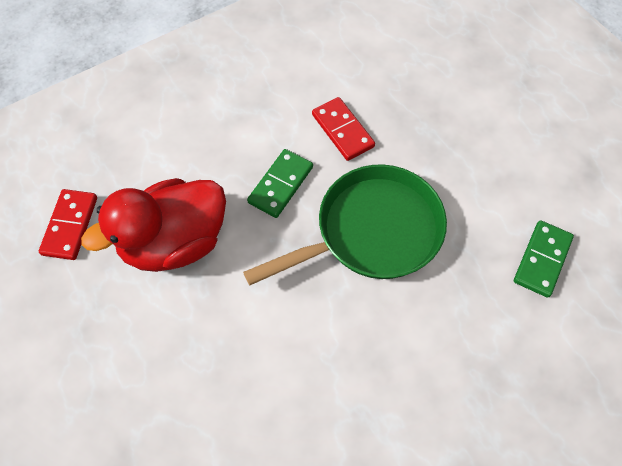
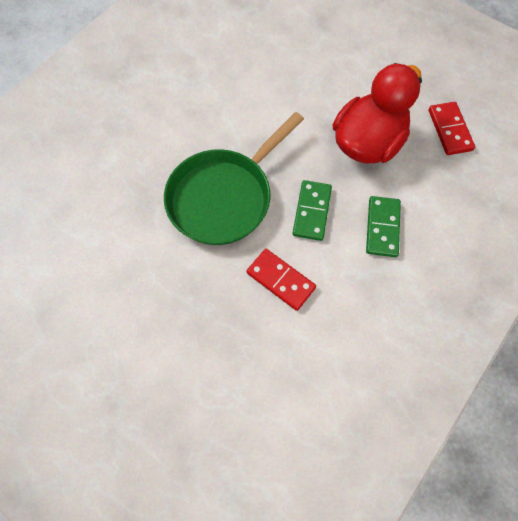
camera: 160 degrees right, 5 degrees up
(542, 260) = (84, 217): green domino -> green domino (382, 227)

